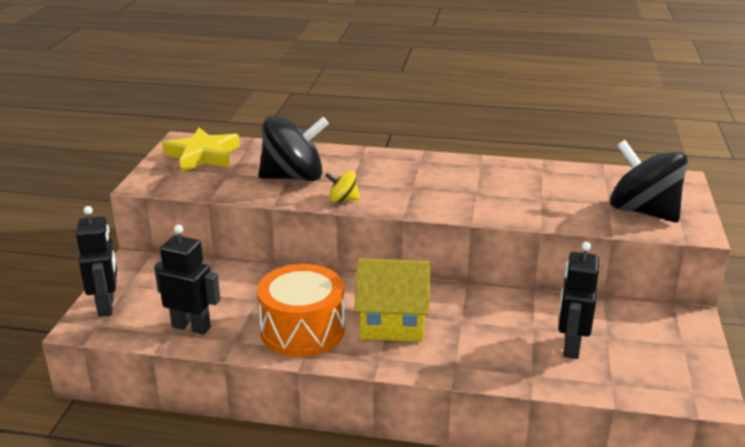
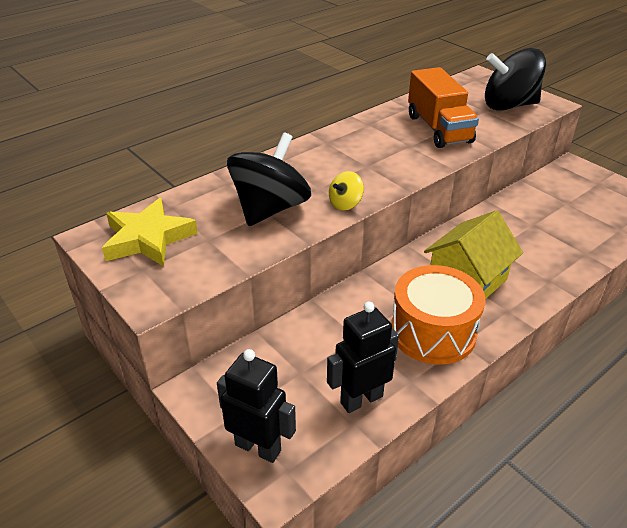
camera: 50 degrees left, 10 degrees up
(529, 195) = (438, 129): none -> orange truck
(570, 346) = (567, 222): black robot -> none

